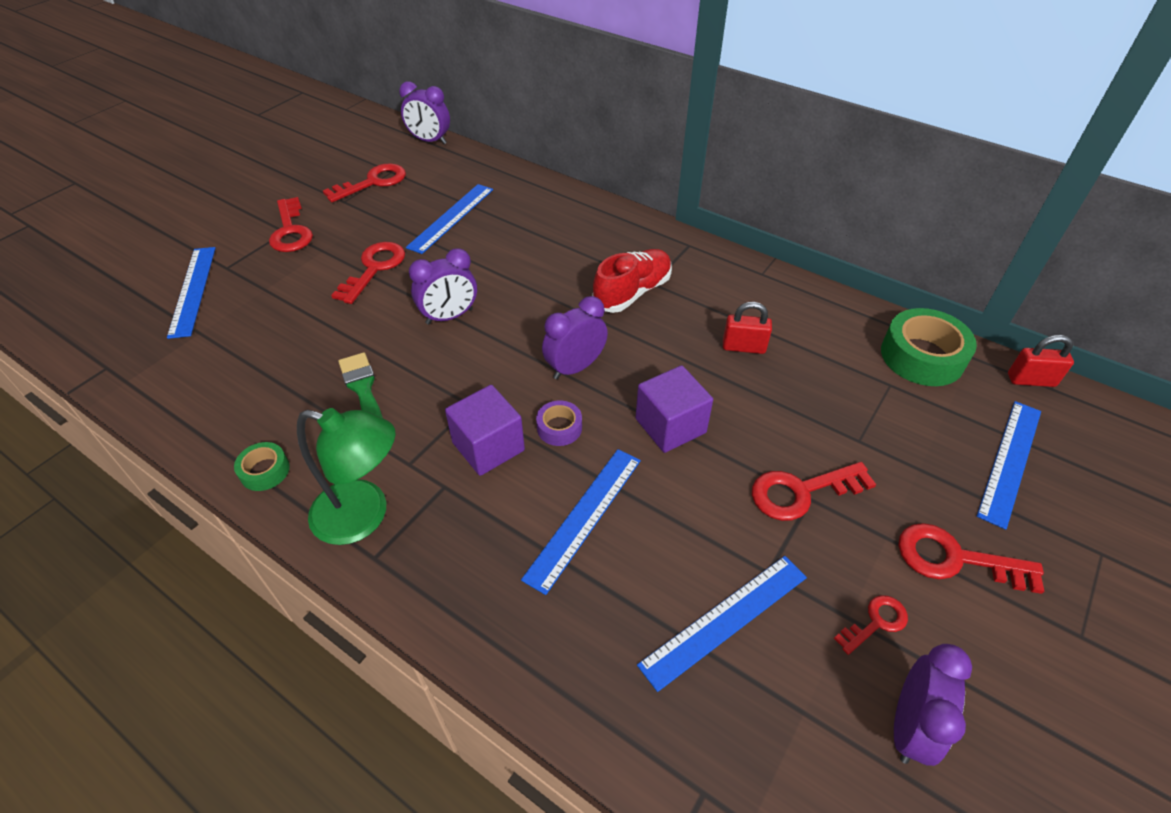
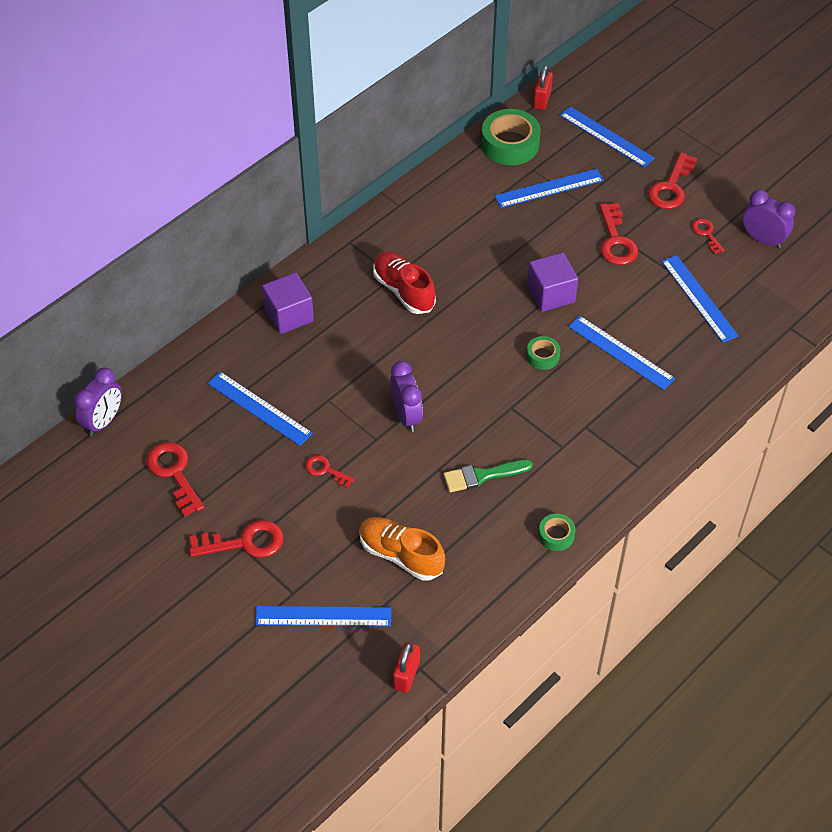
camera: 80 degrees left, 5 degrees up
(258, 335) = (401, 555): none -> orange shoe
(364, 516) = (604, 472): green lamp -> none
(374, 268) = (325, 470): red key -> red key, size x0.58
(488, 446) = (553, 399): purple cube -> purple cube (289, 315)
(559, 428) = (542, 356): purple tape -> green tape
(575, 367) = (483, 339): purple clock -> none
(743, 347) = (481, 237): red padlock -> red padlock (406, 675)
(864, 404) = (549, 188): none -> blue ruler

